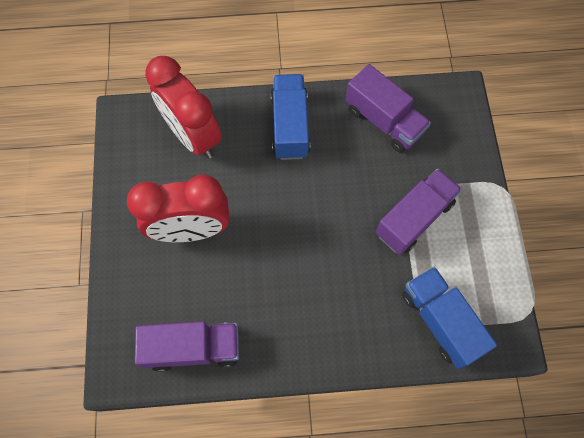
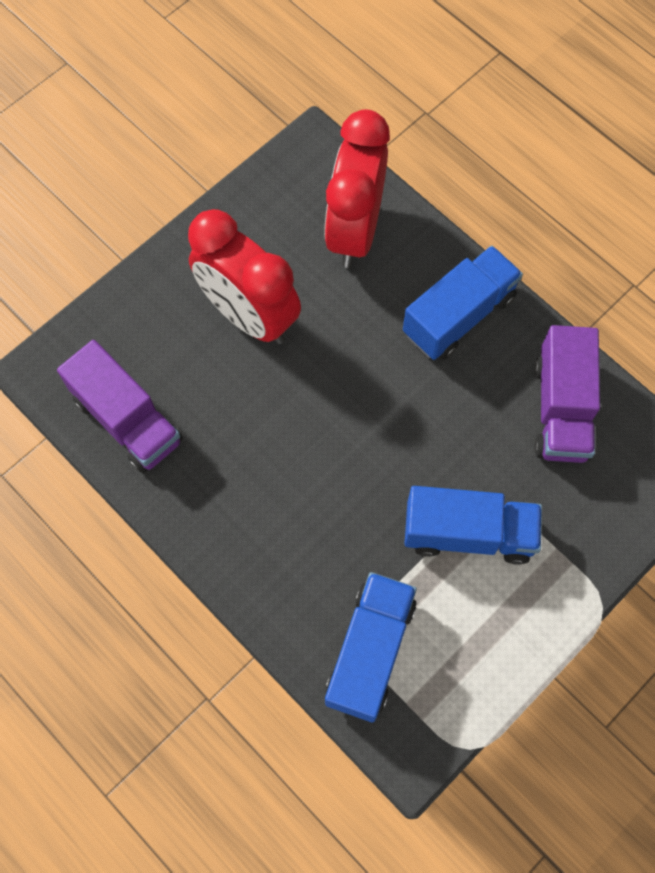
camera: 50 degrees right, 0 degrees up
(414, 218) = (468, 533): purple truck -> blue truck

